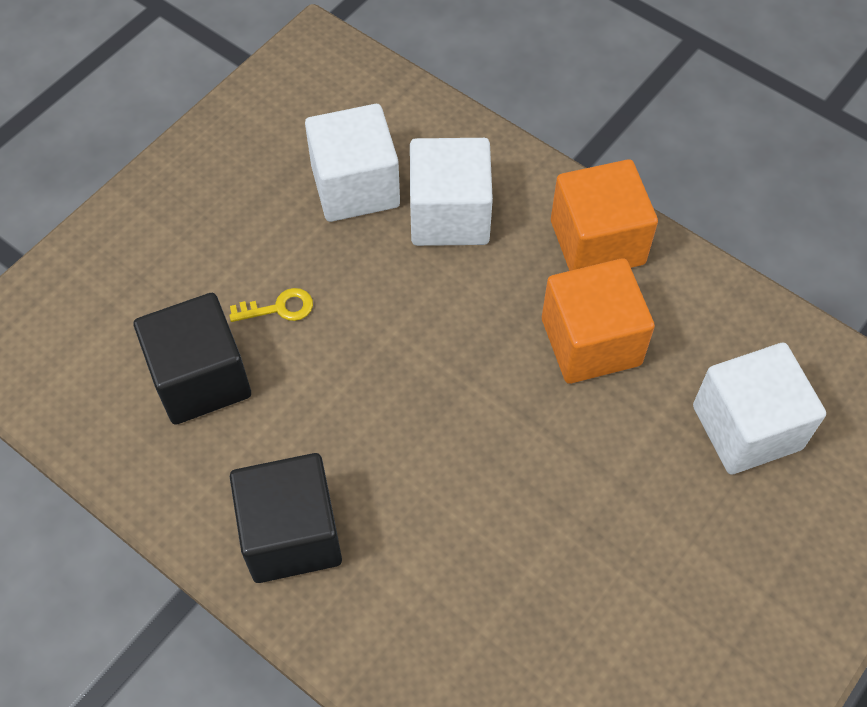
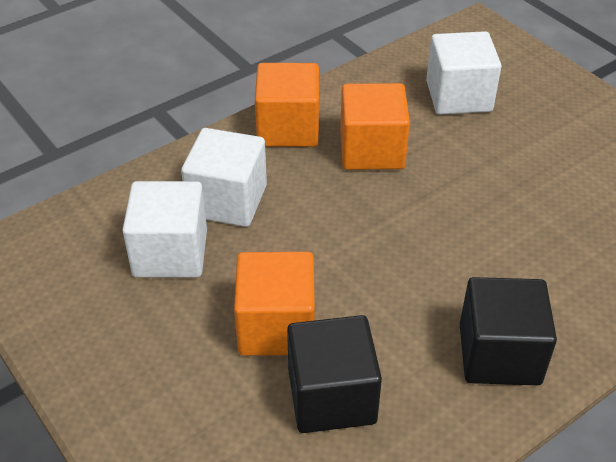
camera: 75 degrees left, 15 degrees down
(279, 308) = (276, 327): yellow key -> orange cube

